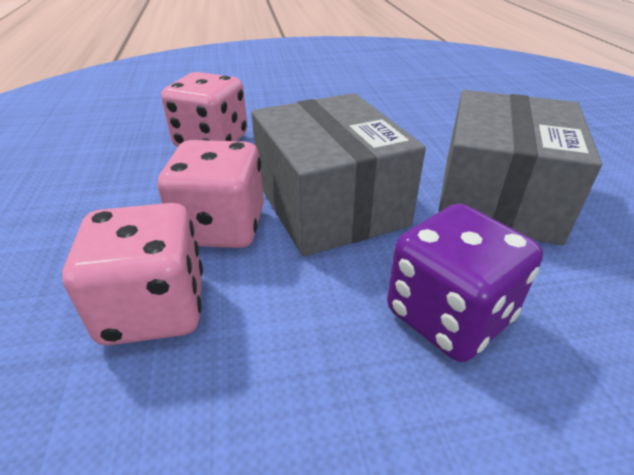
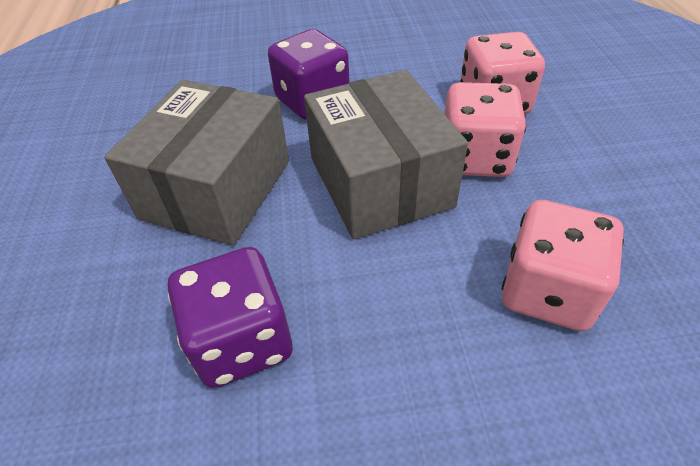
camera: 175 degrees left, 10 degrees up
(410, 123) = (242, 341): none -> purple dice

